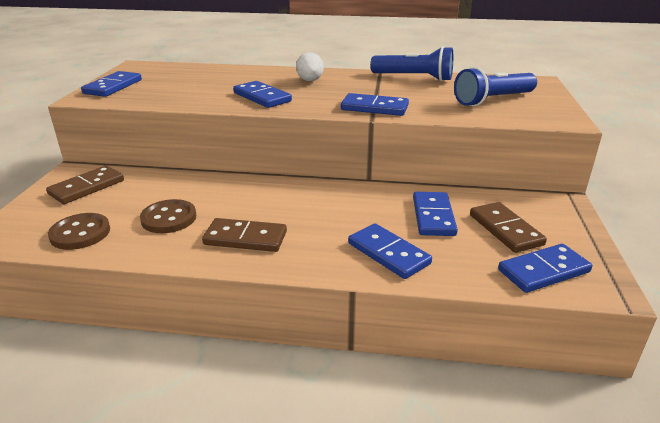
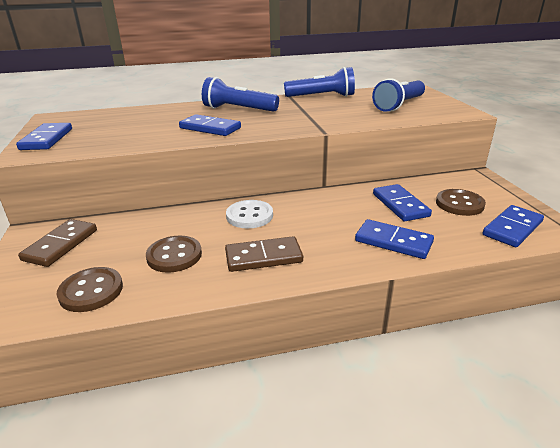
camera: 20 degrees left, 0 degrees up
(266, 195) = (249, 216): none -> white button
(310, 81) = (238, 109): white egg -> blue flashlight
(374, 108) = (317, 123): blue domino -> none
(505, 230) = (459, 204): brown domino -> brown button

